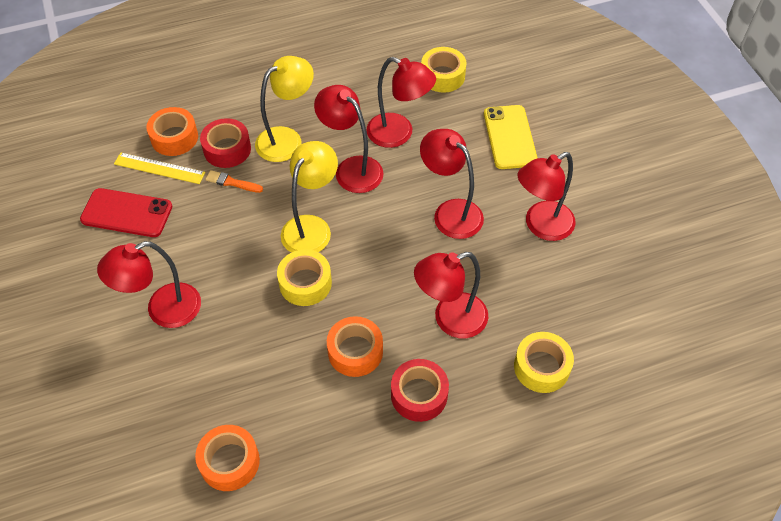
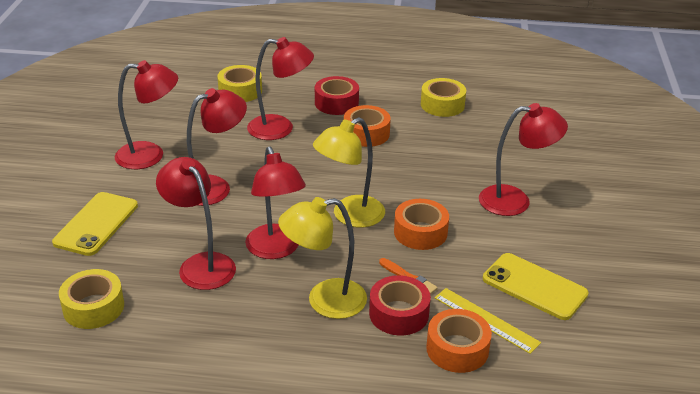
camera: 155 degrees left, 20 degrees down
(127, 213) = (534, 286): red phone -> yellow phone
(229, 462) = (489, 112): orange tape -> orange tape (420, 232)
(305, 283) = (380, 181): yellow tape -> yellow tape (442, 105)
(450, 212) = (215, 187): red lamp -> red lamp turned 105 degrees counterclockwise

